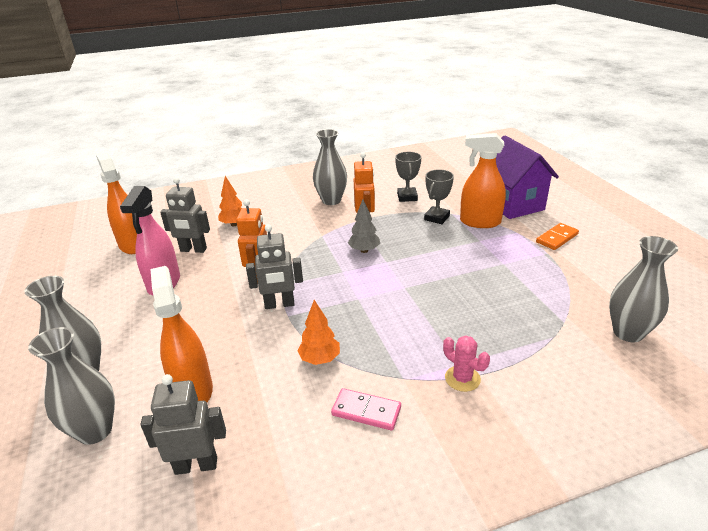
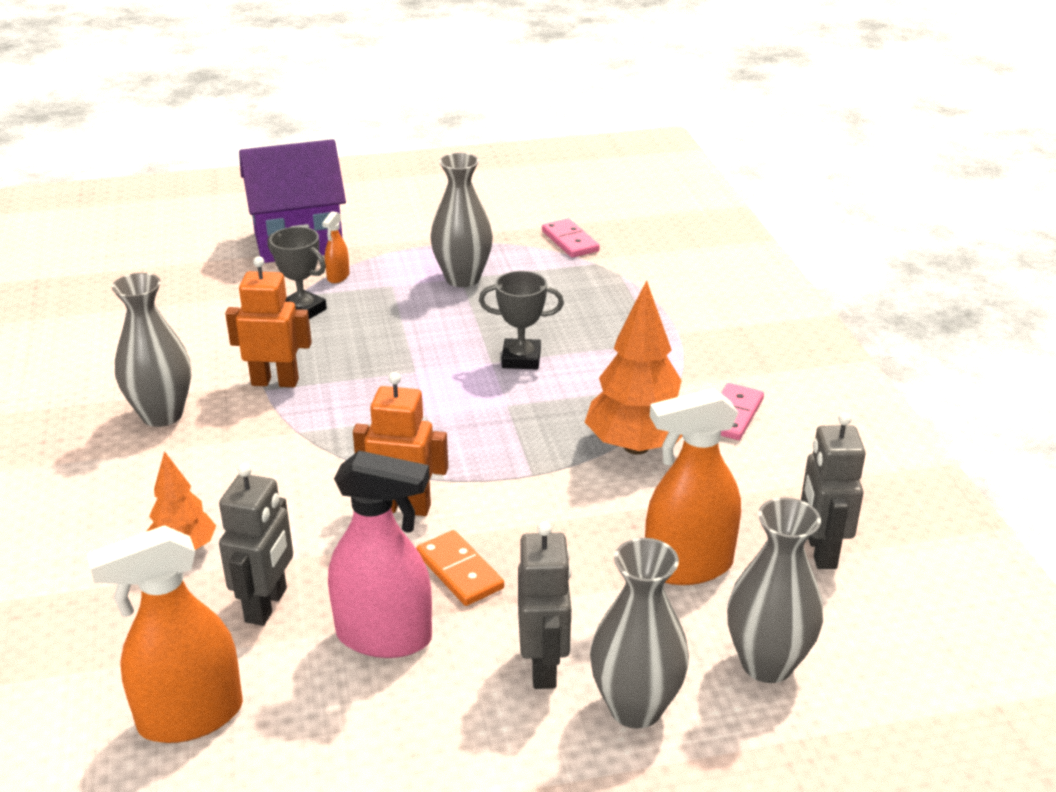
camera: 85 degrees left, 0 degrees up
(279, 304) = (499, 483): grey robot -> grey robot (544, 667)
(320, 359) = (636, 446): orange tree -> orange tree, size x1.72
(364, 250) = (371, 390): grey tree -> none
(407, 197) = (208, 330): grey trophy -> grey trophy (521, 359)
(462, 378) = (683, 343): pink cactus -> none
(480, 222) = (338, 277): orange spray bottle -> orange spray bottle, size x0.46
(557, 238) = (414, 229): orange domino -> orange domino (460, 571)
(591, 306) = (570, 241): none -> pink domino
(628, 332) = (621, 233): grey vase -> grey vase (463, 278)

